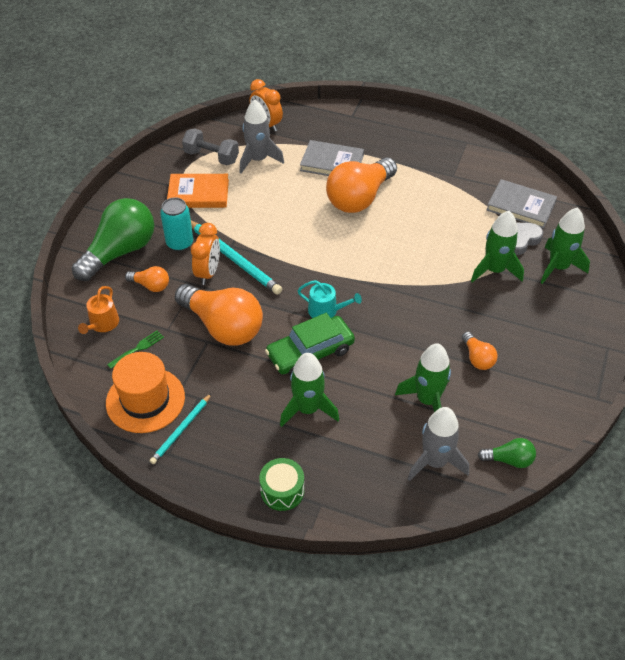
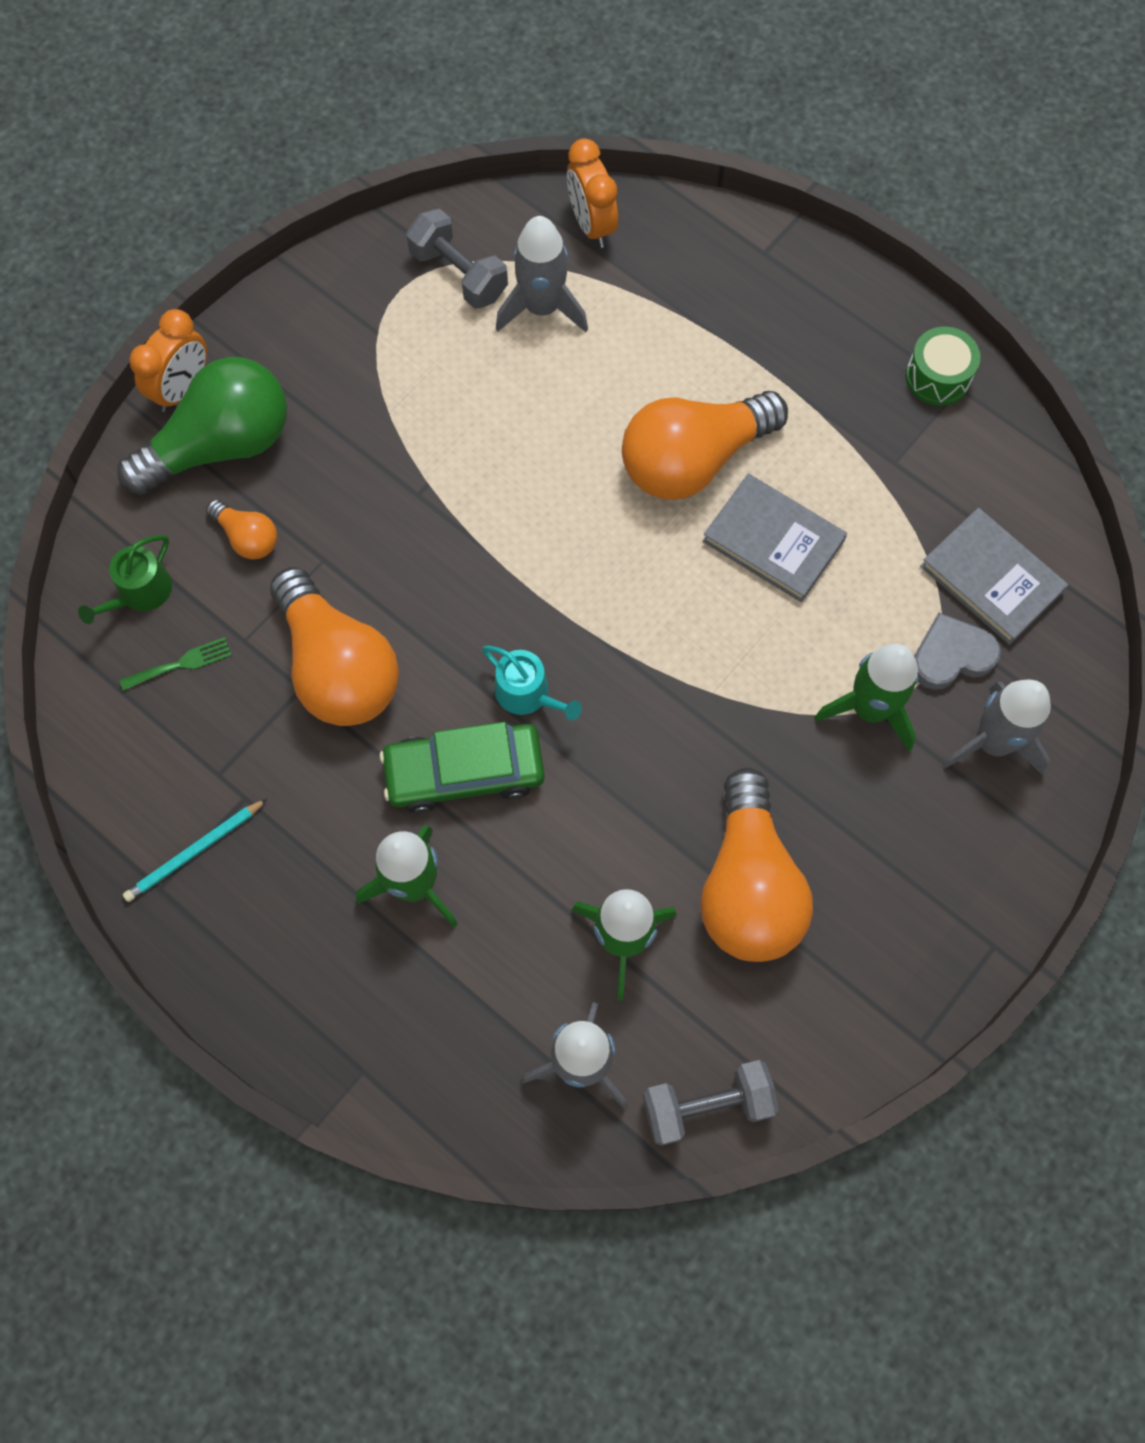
camera: 20 degrees right, 20 degrees up
(102, 324) = (140, 593): orange watering can -> green watering can
(145, 400) = (158, 772): orange hat -> none
(180, 243) = (329, 460): turquoise can -> none
(198, 194) = (403, 355): orange book -> none
(208, 273) = (355, 542): orange clock -> orange clock (182, 389)
(233, 258) = (411, 525): turquoise pencil -> none
(282, 491) = (312, 1025): green drum -> green drum (937, 377)
(332, 163) = (677, 358): grey book -> grey book (773, 540)
(477, 358) = (748, 886): orange light bulb -> orange light bulb, size x2.12
(509, 460) = (707, 1105): green light bulb -> grey dumbbell
(558, 267) = (993, 742): green rocket -> grey rocket

